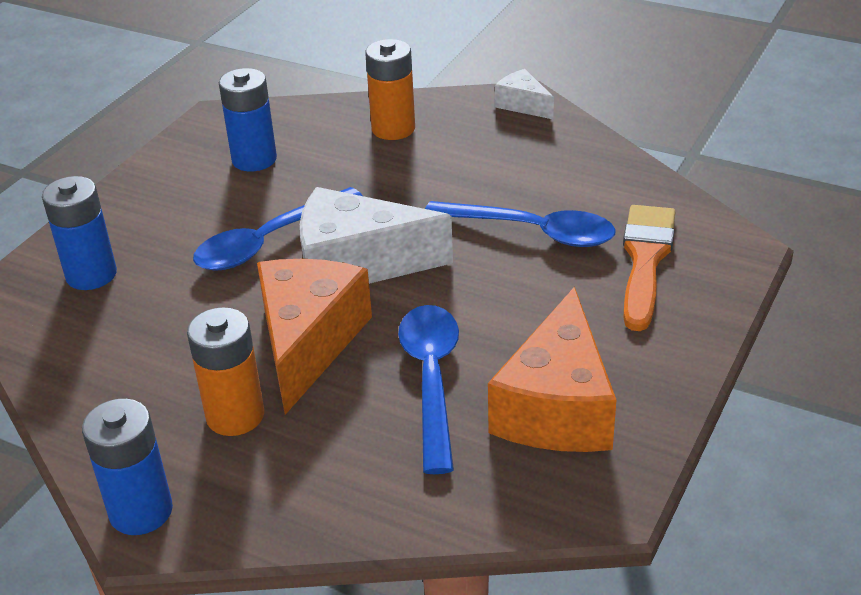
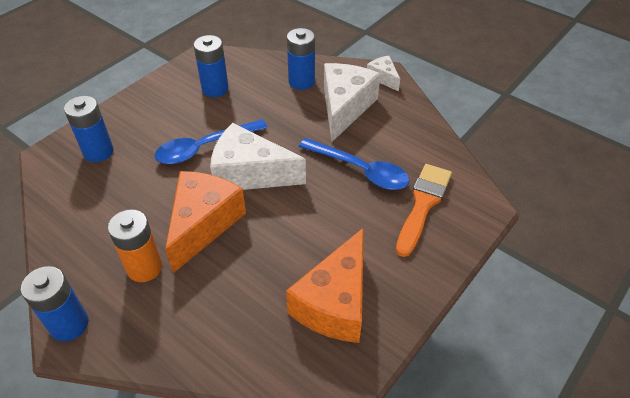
camera: 10 degrees right, 10 degrees up
(393, 129) = (301, 81): orange battery -> blue battery
(431, 380) = (266, 266): blue spoon -> none
(476, 153) = (345, 107): none -> white cheese

